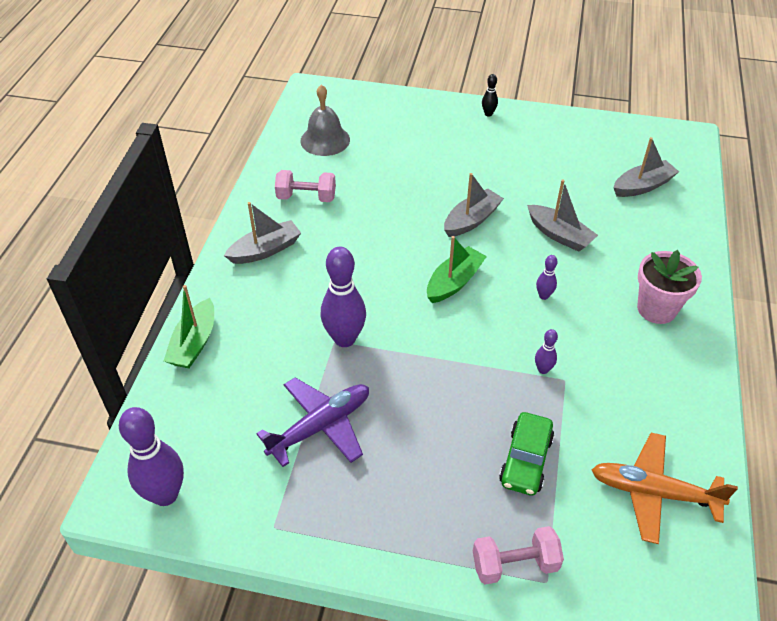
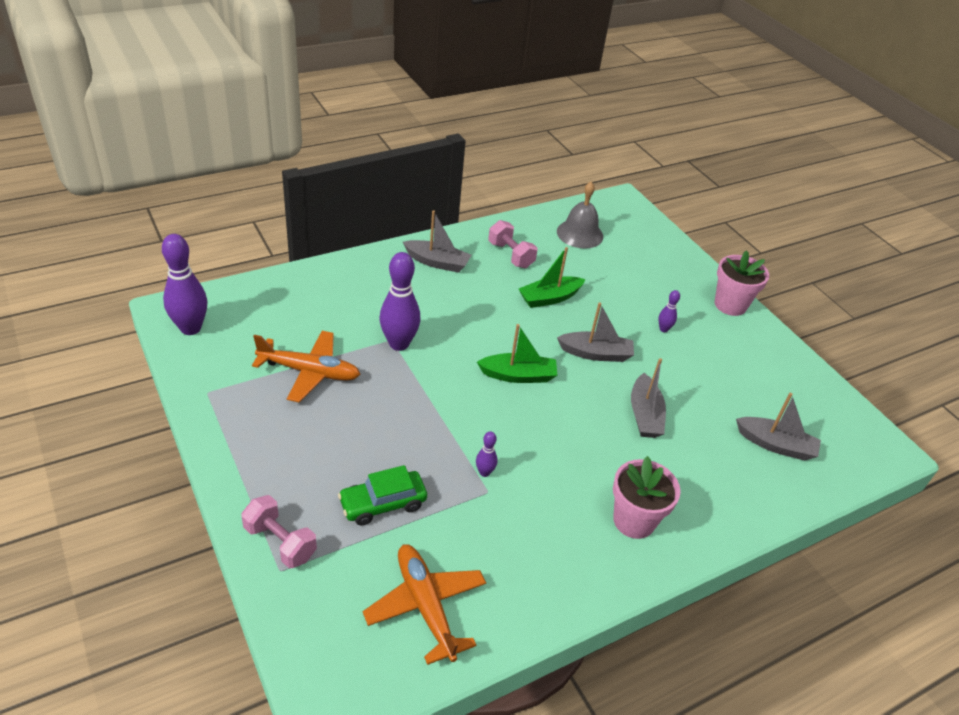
camera: 45 degrees right, 5 degrees down
(194, 343) = (321, 274): green boat -> green boat (549, 298)
(321, 426) = (309, 372): purple plane -> orange plane
(488, 114) = (730, 305): black bowling pin -> pink flower pot
(544, 296) = (564, 436): purple bowling pin -> purple bowling pin (663, 329)

